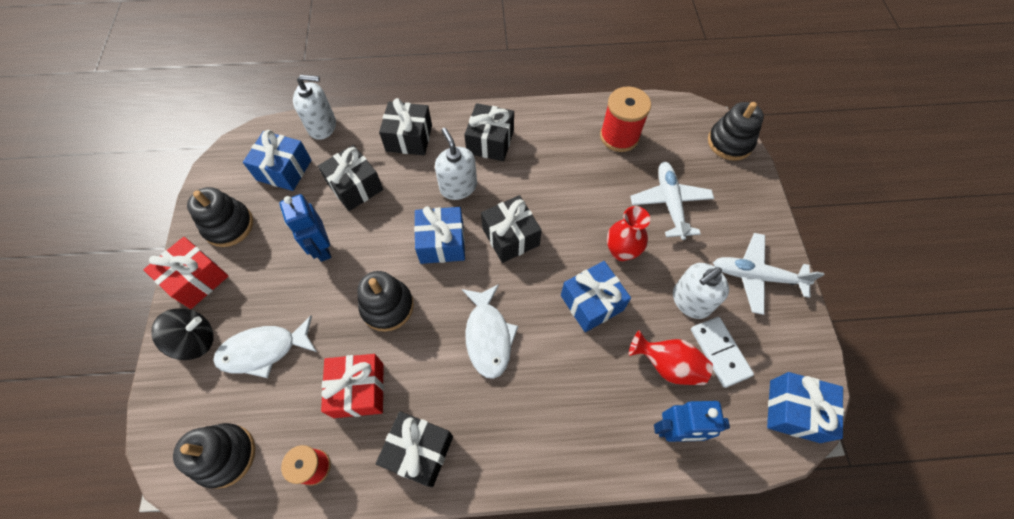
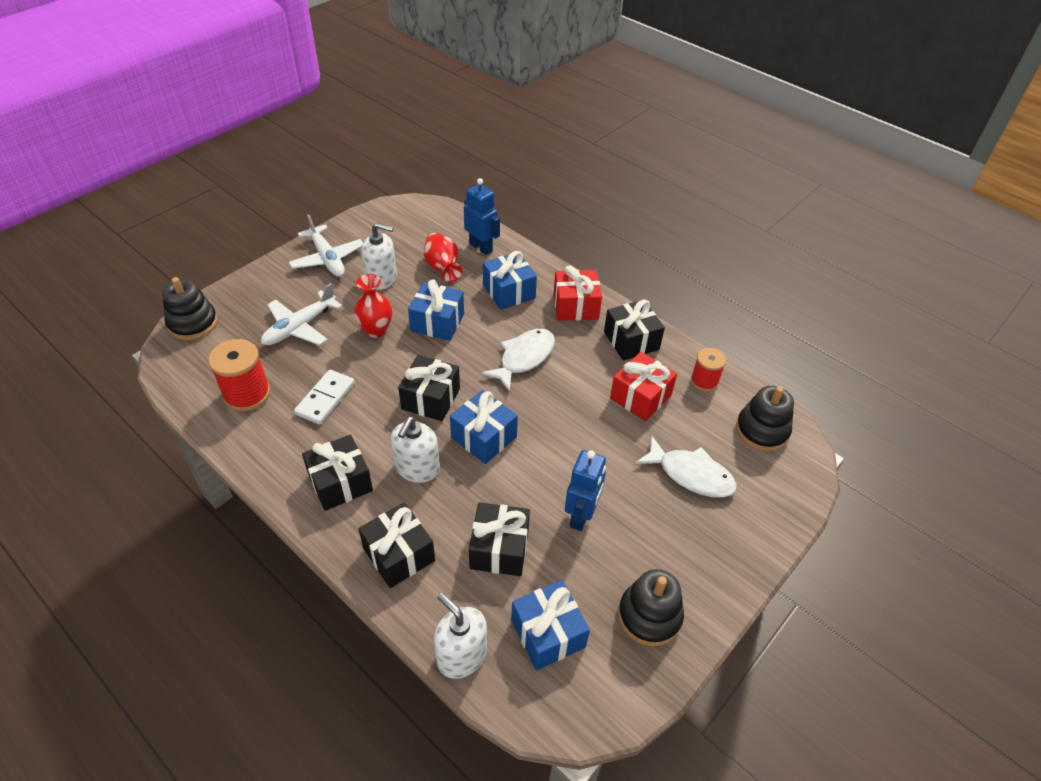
camera: 135 degrees left, 15 degrees down
(195, 340) = (743, 527): black spinning top -> none
(197, 279) = (713, 583): red gift -> red gift (575, 306)
(387, 306) = (572, 429): black stacking toy -> none
(719, 352) = (407, 251): white domino -> white domino (325, 399)
(794, 411) = (413, 211): blue gift -> blue gift (509, 292)

